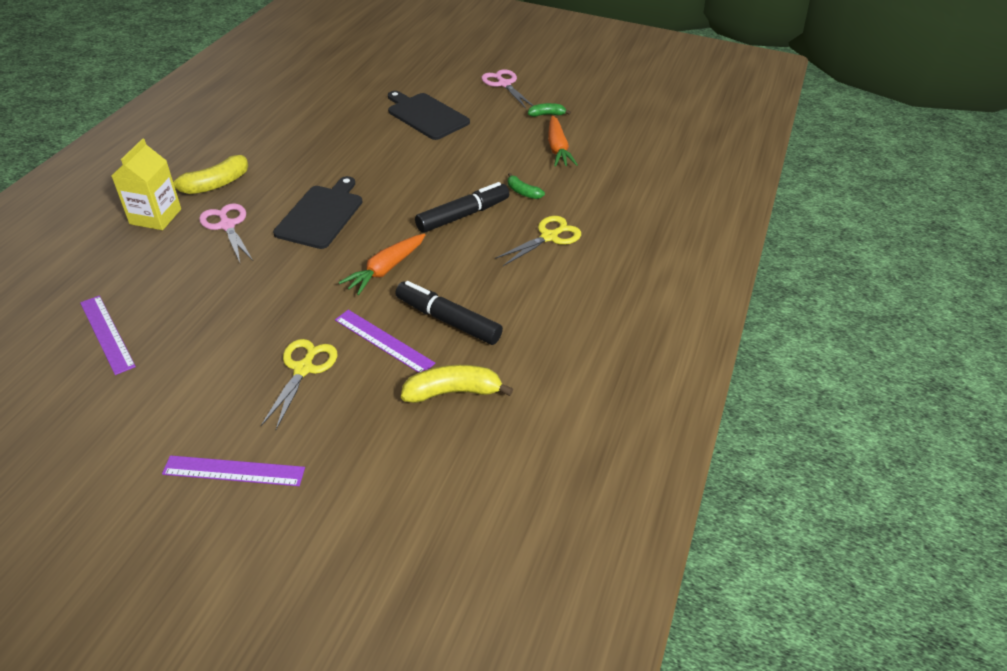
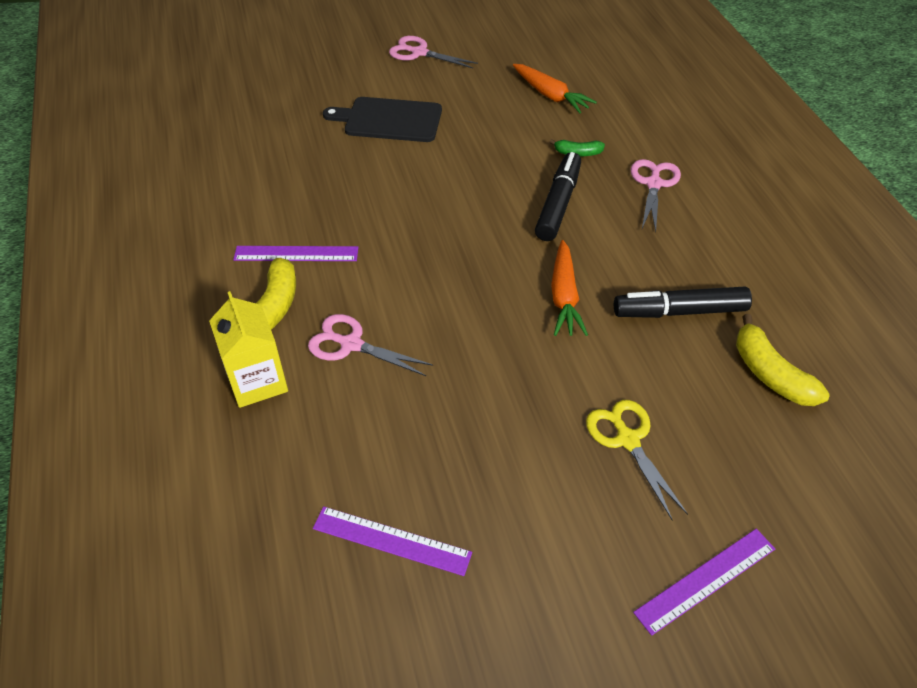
camera: 35 degrees left, 5 degrees up
(321, 215) = (430, 277): black cutting board -> none
(383, 341) = (656, 366): purple ruler -> purple ruler (296, 254)
(453, 392) = (770, 373): yellow banana -> yellow banana turned 75 degrees counterclockwise
(547, 114) = (498, 66): green banana -> none
(549, 237) = (654, 184): yellow scissors -> pink scissors

